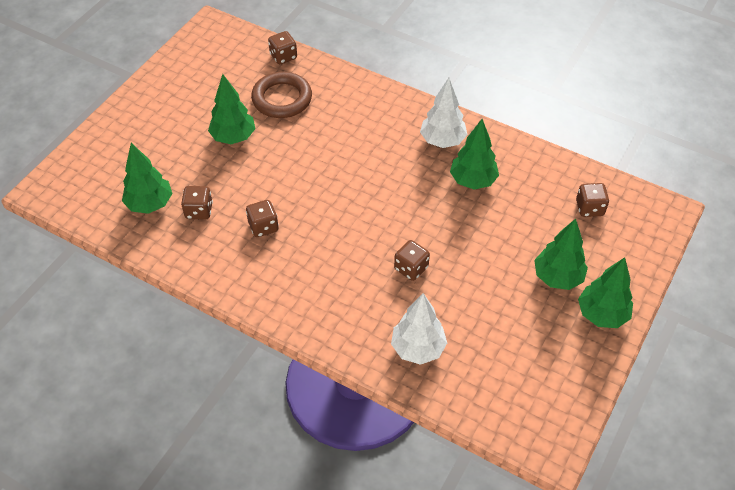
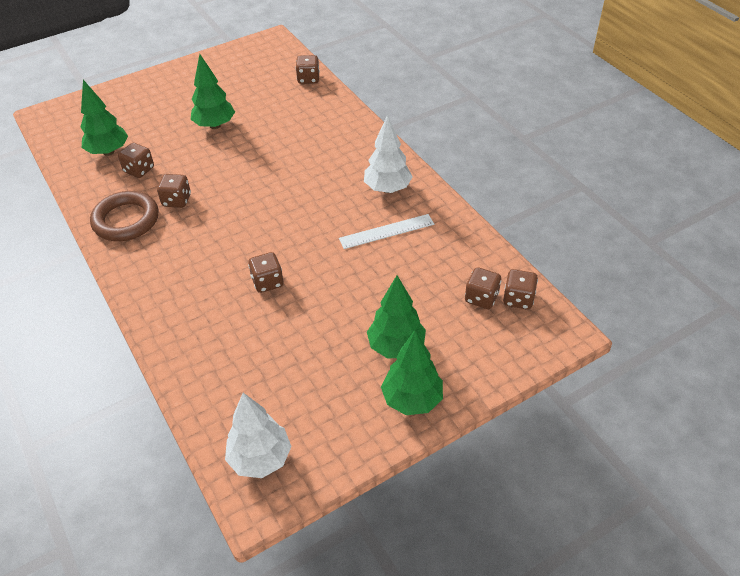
camera: 30 degrees right, 5 degrees down
(282, 99) = (279, 110): brown ring -> brown ring (126, 220)
(417, 348) = (214, 351): white tree -> white tree (260, 459)
(472, 181) = (386, 231): green tree -> white ruler
(616, 197) = (518, 299): none -> brown dice

